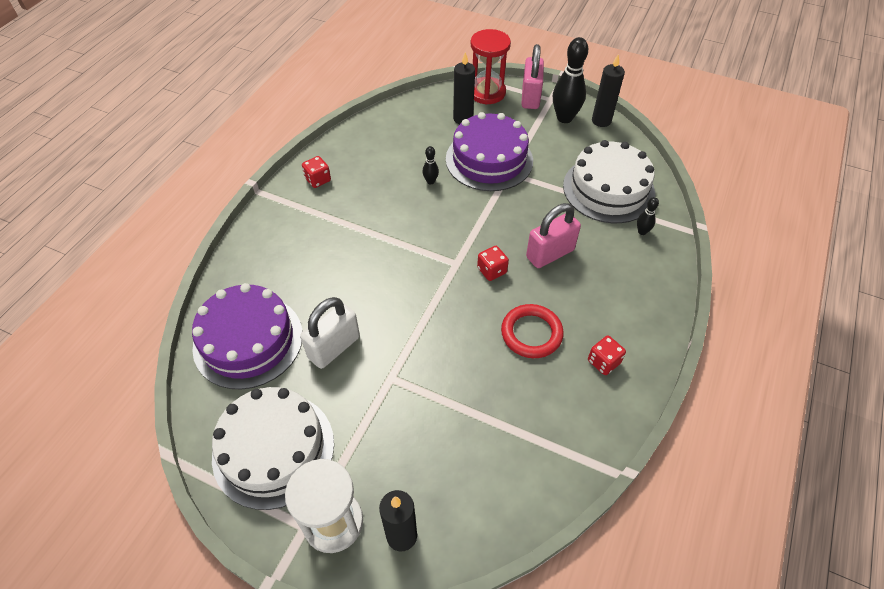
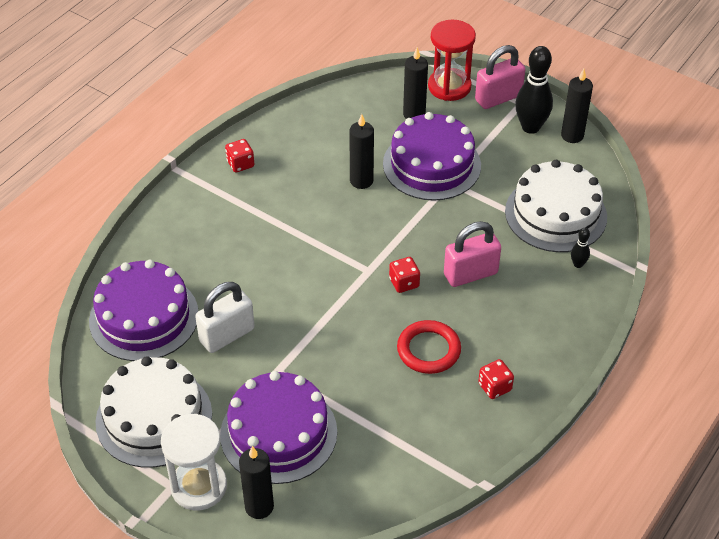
camera: 10 degrees right, 5 degrees down
(405, 445) = (278, 433): none -> purple cake
(430, 181) = (361, 181): black bowling pin -> black candle
(530, 97) = (498, 98): pink padlock -> pink padlock turned 45 degrees clockwise

